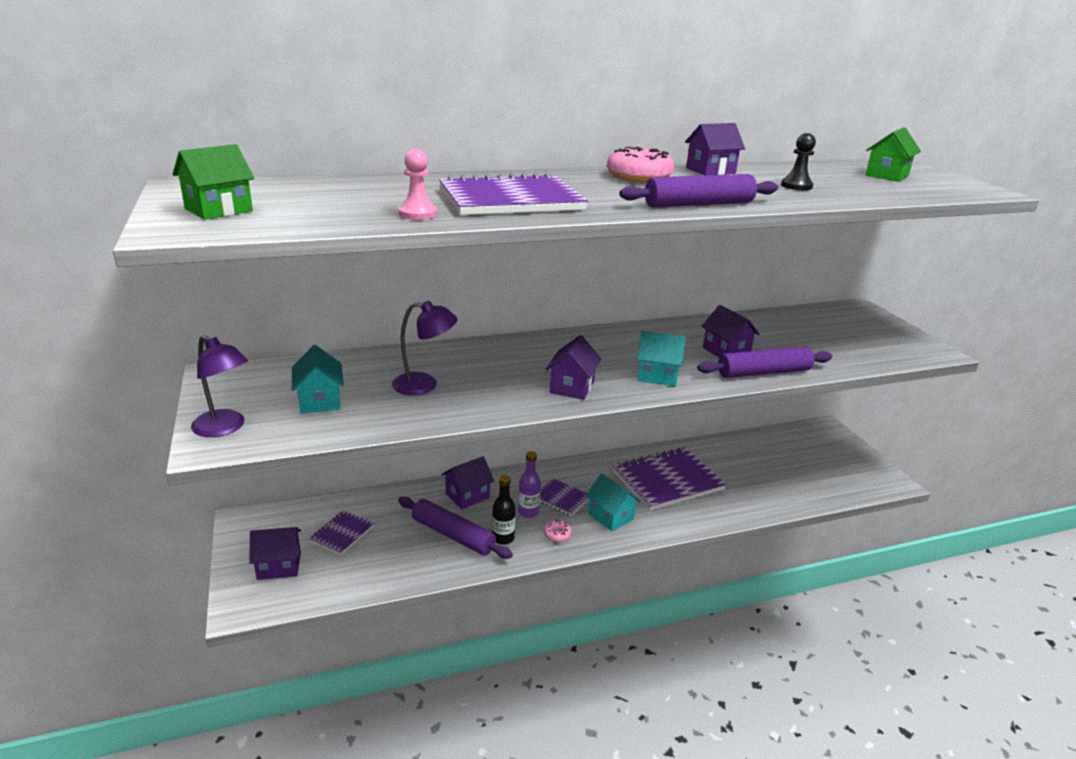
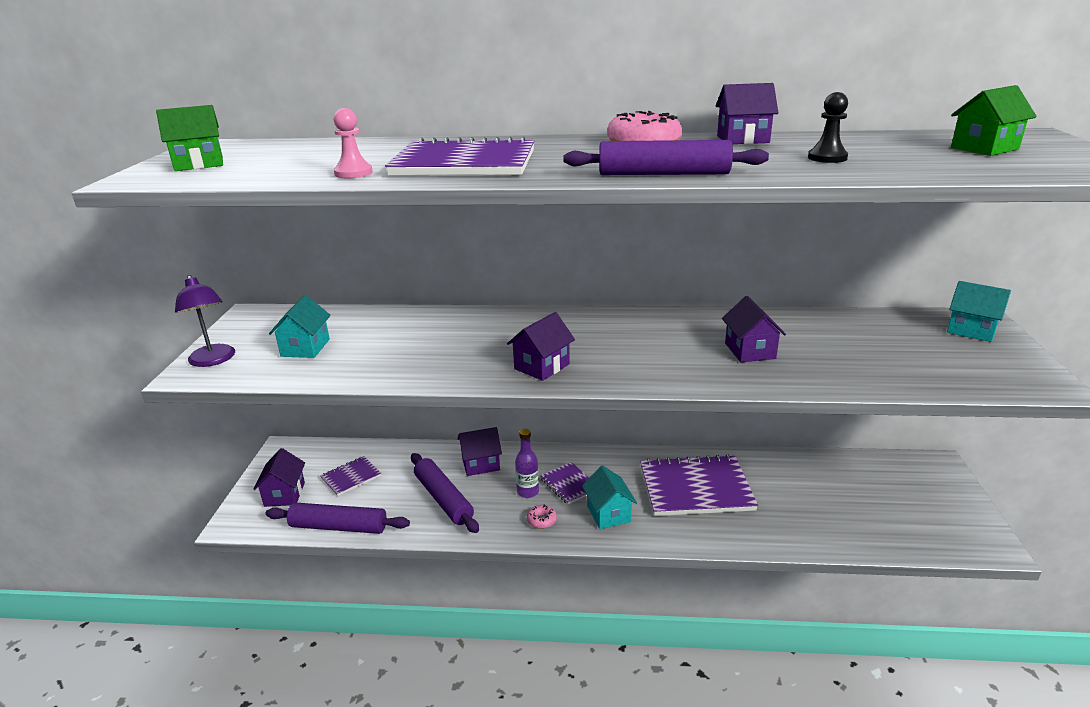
camera: 25 degrees right, 0 degrees up
(279, 566) = (284, 494): purple house -> purple house turned 75 degrees clockwise
(424, 385) = (405, 345): purple lamp -> none
(503, 538) = (487, 512): black bottle -> none
(657, 376) = (645, 367): turquoise house -> turquoise house (971, 330)
(763, 372) = (776, 379): purple rolling pin -> purple rolling pin (339, 527)

